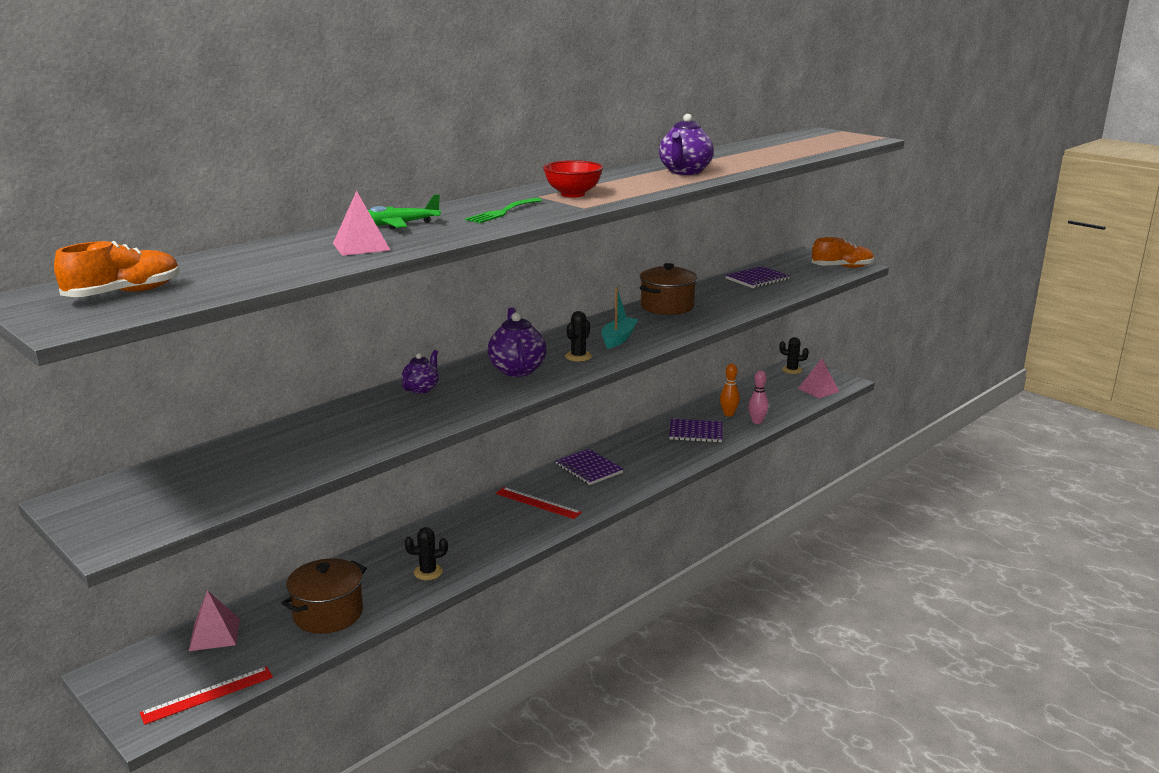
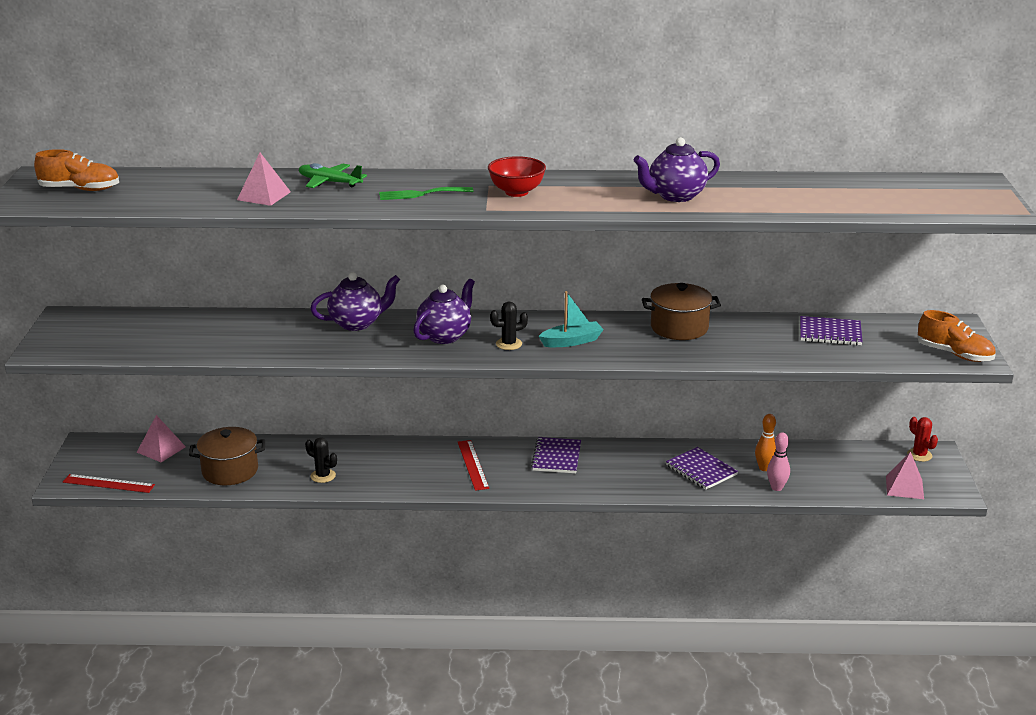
camera: 45 degrees right, 5 degrees up
(421, 388) = (357, 323): purple teapot -> purple teapot, size x1.66
(792, 370) = (919, 455): black cactus -> red cactus

